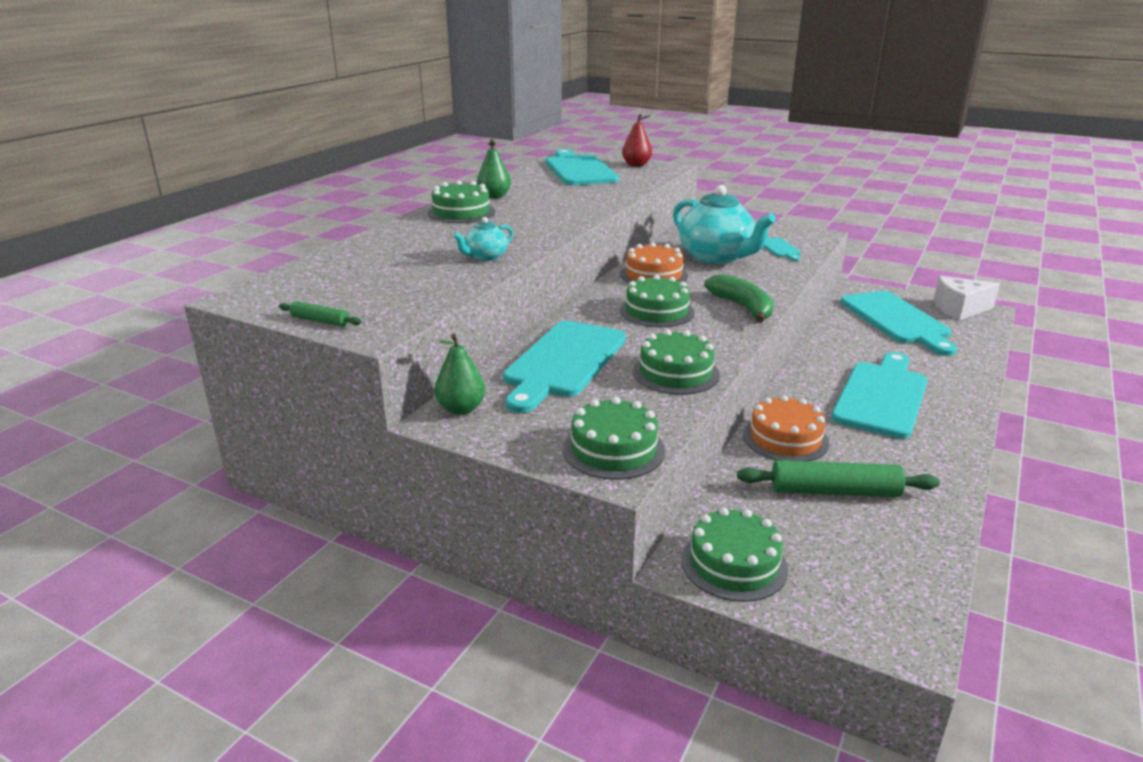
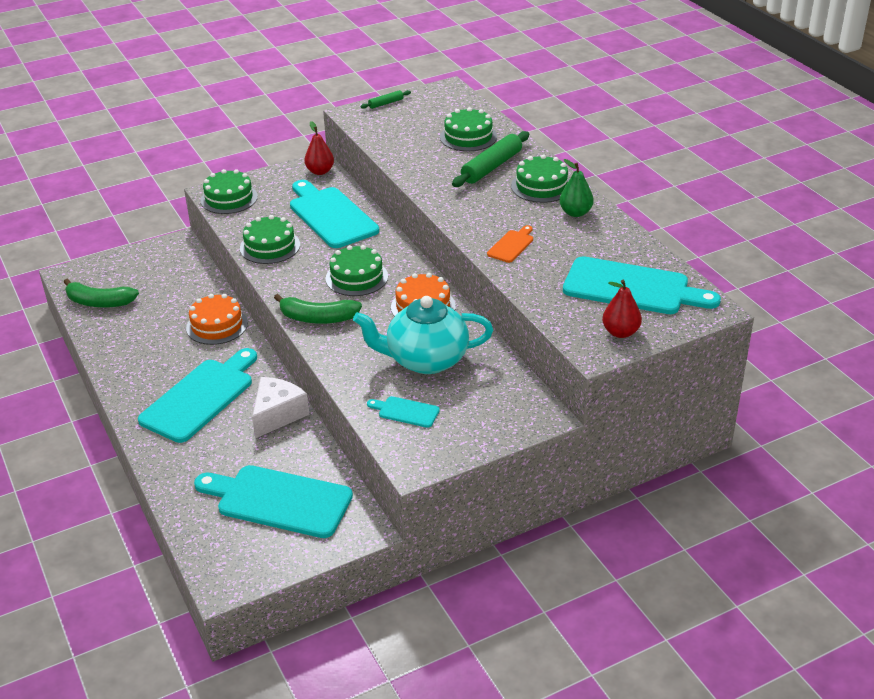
camera: 125 degrees right, 10 degrees up
(461, 409) = (320, 171): green pear -> red pear
(485, 257) = (426, 169): turquoise teapot -> none
(578, 203) = (511, 245): none -> orange cutting board
(734, 564) = (162, 256): green cake -> green cake (468, 137)
(835, 491) = (157, 314): green rolling pin -> green rolling pin (491, 167)
(882, 396) = (200, 397): turquoise cutting board -> turquoise cutting board turned 120 degrees counterclockwise
(897, 558) = (99, 302): none -> green banana
(959, 309) = (247, 567): white cheese -> white cheese (277, 415)

